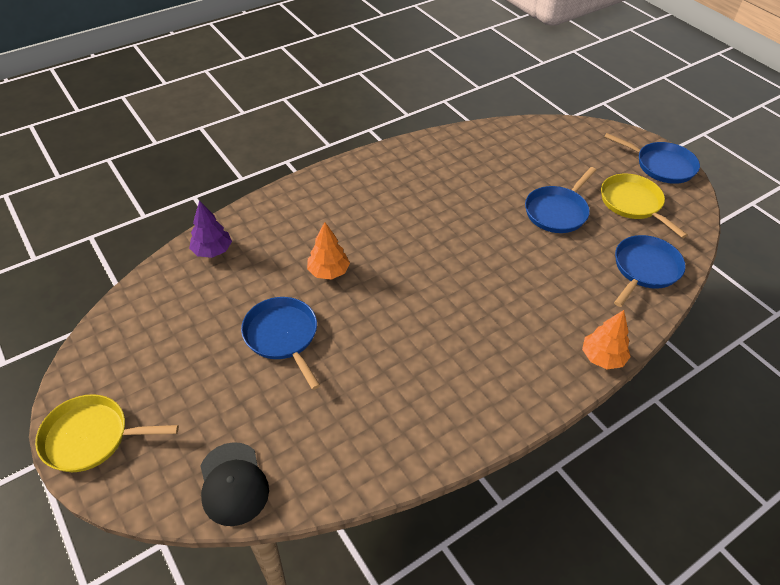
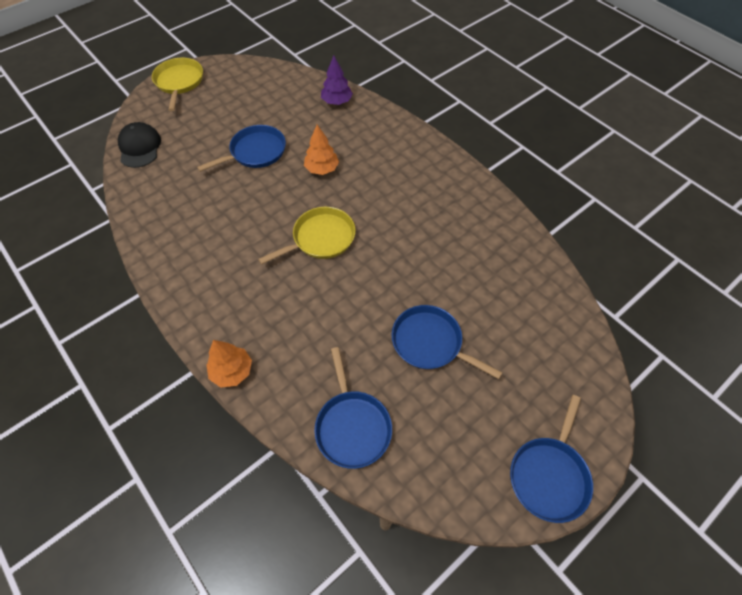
camera: 85 degrees right, 10 degrees up
(233, 484) = (140, 147): black cap -> black cap turned 105 degrees clockwise
(632, 203) = (462, 427): yellow pan -> yellow pan (321, 238)
(644, 269) = (352, 426): blue pan -> blue pan turned 45 degrees clockwise

